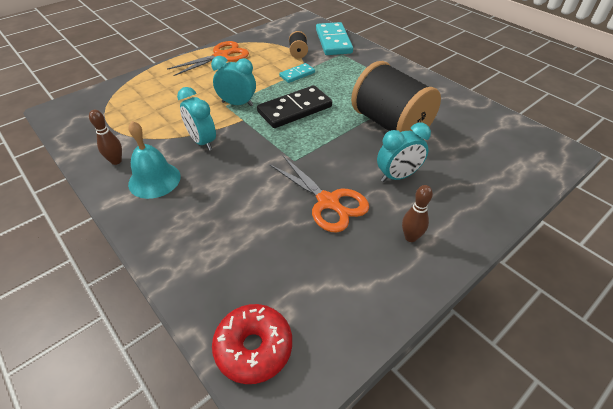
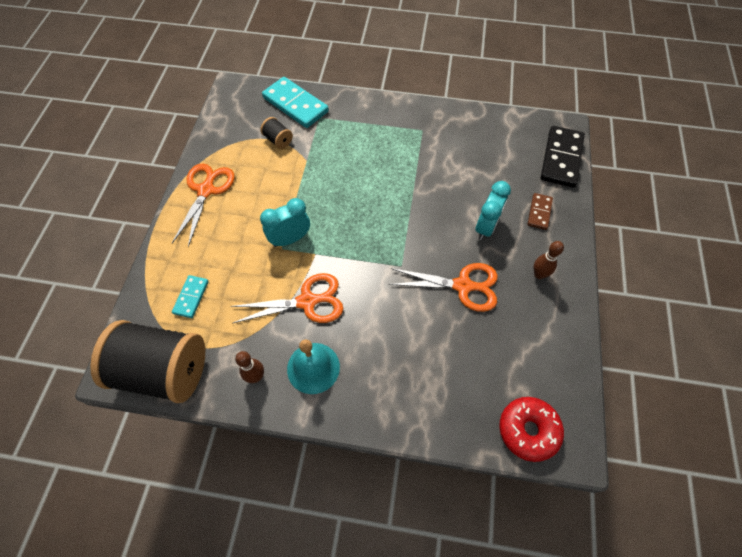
camera: 40 degrees left, 15 degrees up
(202, 142) = (307, 301): turquoise clock -> orange scissors
(294, 109) = (346, 212): black domino -> black domino (561, 158)
(297, 74) = (306, 169): turquoise domino -> turquoise domino (191, 297)
(390, 124) = (435, 178): black spool -> black spool (163, 370)
(464, 194) = (539, 212): none -> brown domino

